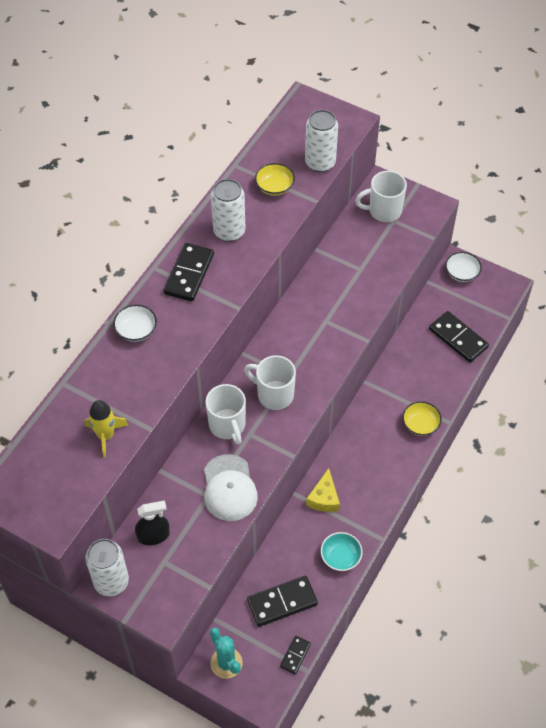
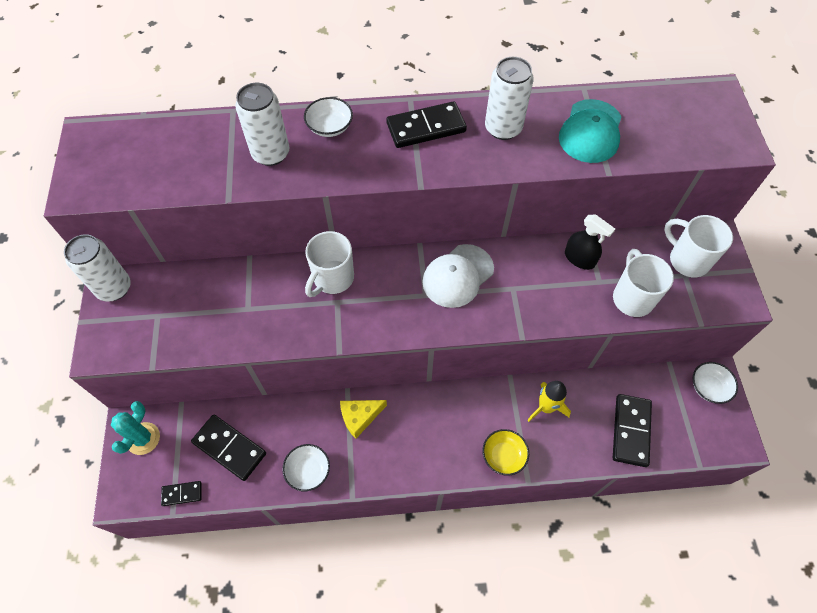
camera: 55 degrees right, 5 degrees up
(106, 435) = (197, 172): yellow rocket -> yellow rocket (546, 407)
(153, 535) = (179, 291): black spray bottle -> black spray bottle (579, 258)
(229, 488) = (267, 321): white cap -> white cap (458, 276)
(274, 187) = (590, 131): yellow bowl -> turquoise cap
(274, 395) = (394, 295): white mug -> white mug (632, 297)
(320, 163) = (659, 150): white can -> white can (271, 153)
(340, 557) = (308, 471): turquoise bowl -> white bowl

